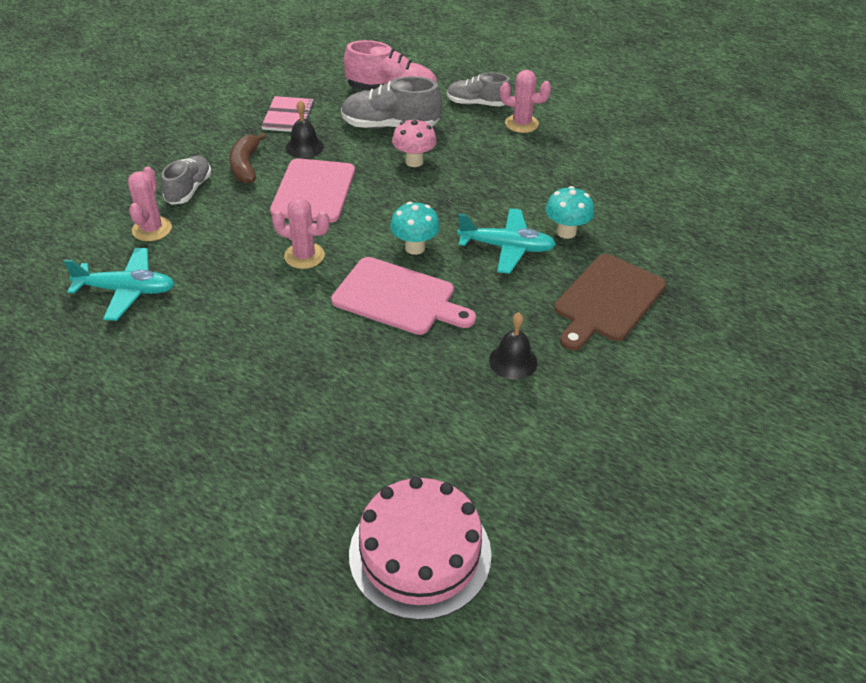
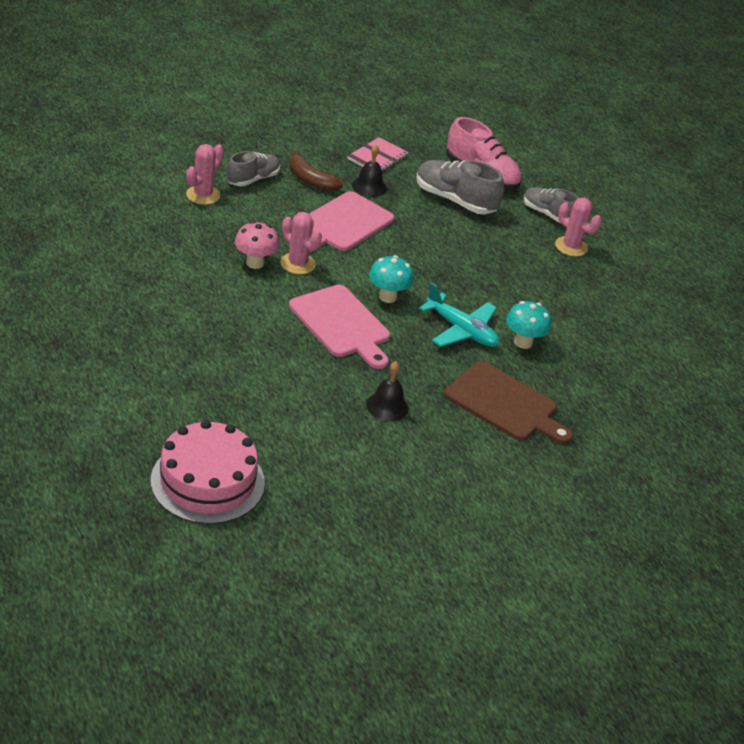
camera: 25 degrees right, 5 degrees down
(126, 291) = (151, 228): turquoise plane -> none
(246, 166) = (310, 180): brown banana -> brown banana turned 75 degrees counterclockwise
(414, 161) = (448, 235): pink mushroom -> pink mushroom (255, 263)
(607, 301) = (505, 404): brown cutting board -> brown cutting board turned 120 degrees counterclockwise

